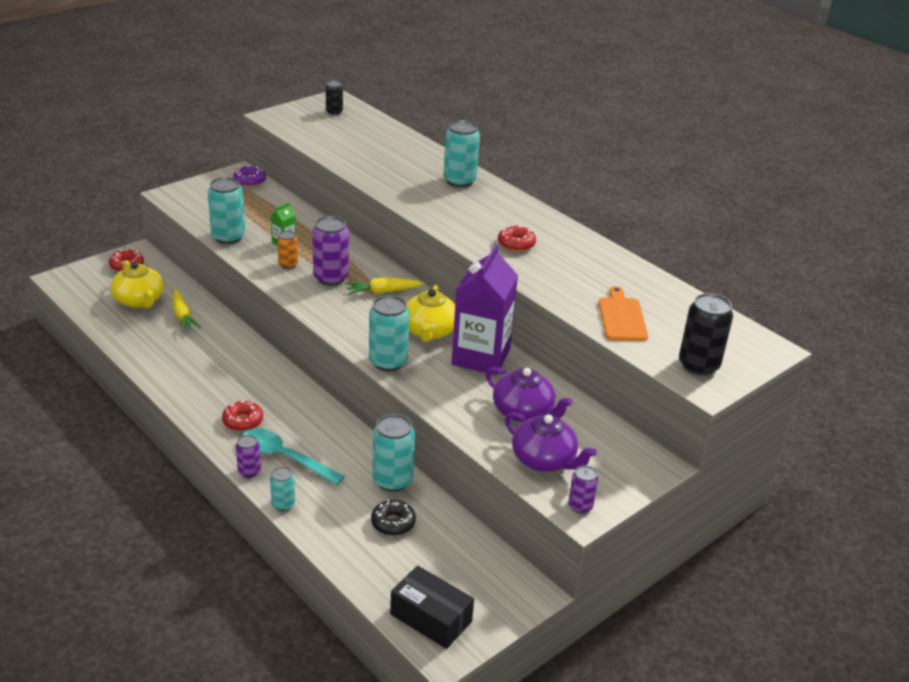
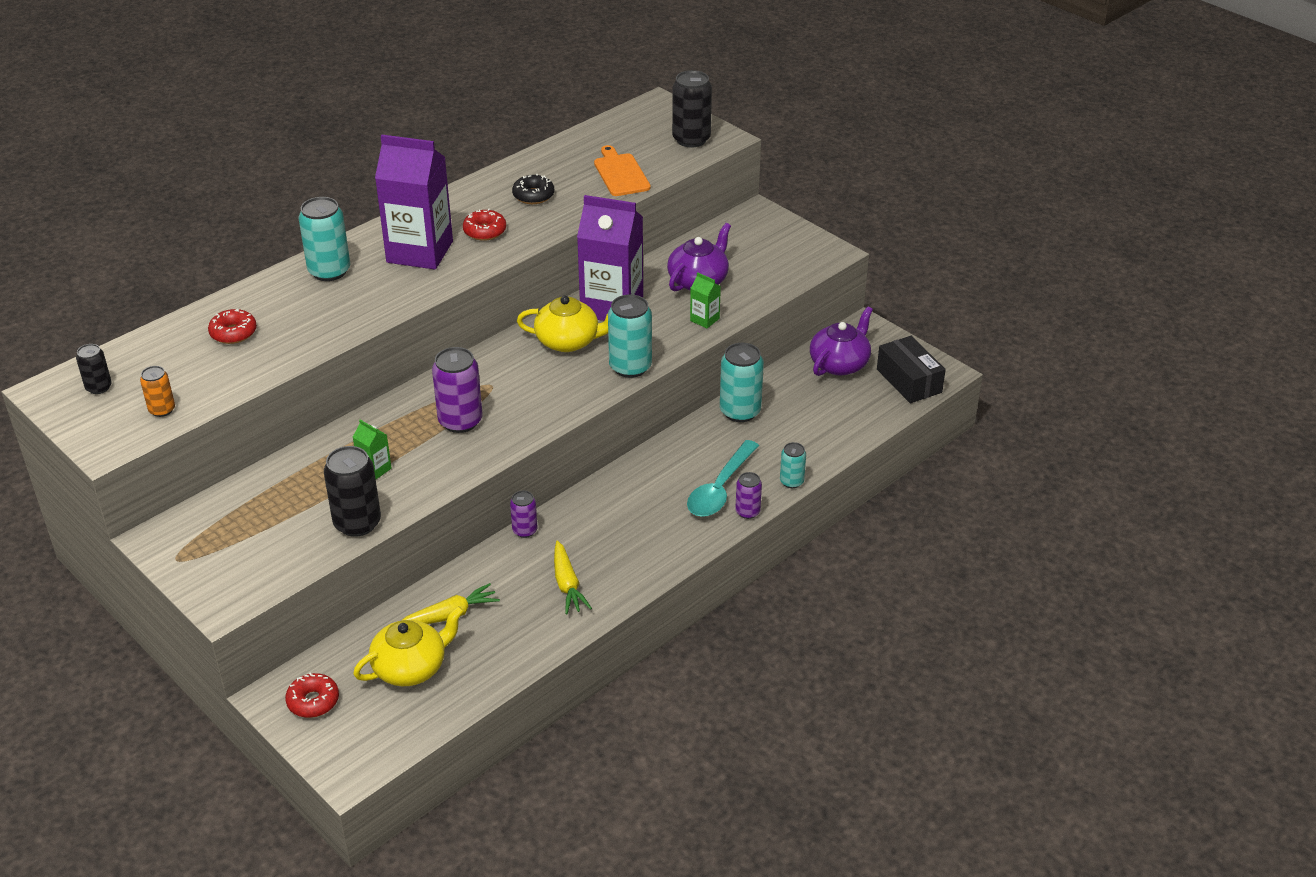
camera: 90 degrees left, 5 degrees up
(228, 237) = (357, 523): turquoise can -> black can
(243, 421) = (664, 528): red donut -> red donut (233, 333)
(250, 181) = (185, 524): purple donut -> none
(288, 264) = (430, 460): orange can -> orange can (162, 410)
(382, 292) = (490, 378): yellow carrot -> yellow carrot (567, 584)
(393, 523) = (800, 408): black donut -> black donut (533, 196)
(431, 618) = (909, 381): black box -> black box turned 60 degrees counterclockwise
(457, 410) = (704, 319): none -> green carton
(485, 216) = (420, 252): none -> purple carton
(544, 460) = (766, 270): purple teapot -> purple teapot (840, 364)
(580, 506) = (821, 253): purple can -> purple can (525, 530)
(622, 317) = (620, 173): orange cutting board -> orange cutting board turned 75 degrees clockwise

